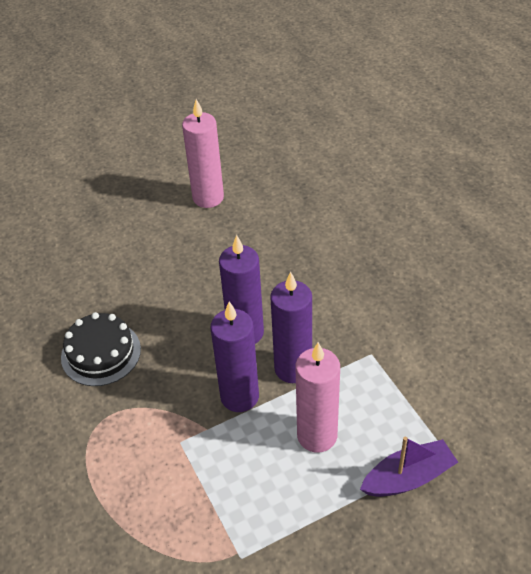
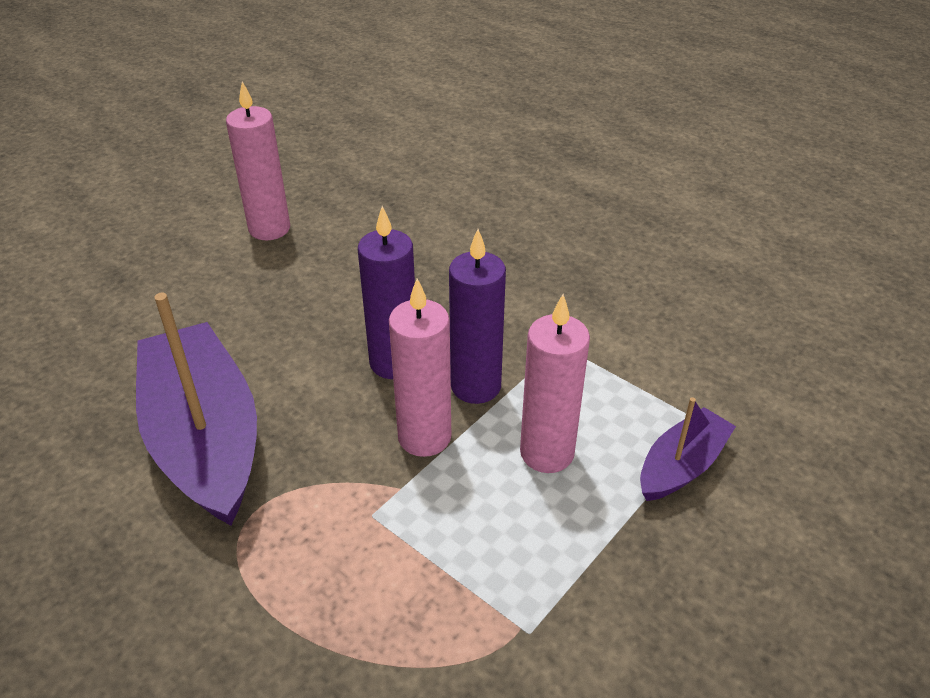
camera: 25 degrees left, 5 degrees down
(101, 353) = (205, 439): black cake -> purple boat
(239, 396) = (424, 437): purple candle -> pink candle

